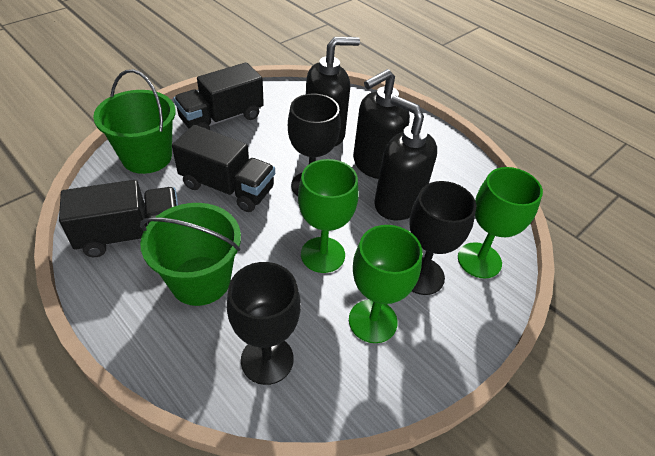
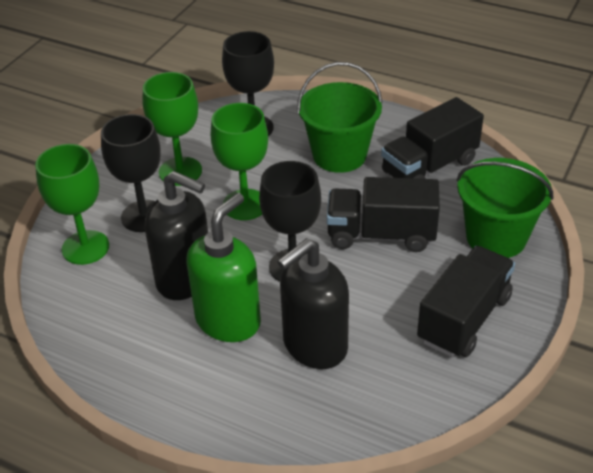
camera: 165 degrees right, 5 degrees down
(374, 164) = (228, 321): black soap dispenser -> green soap dispenser

